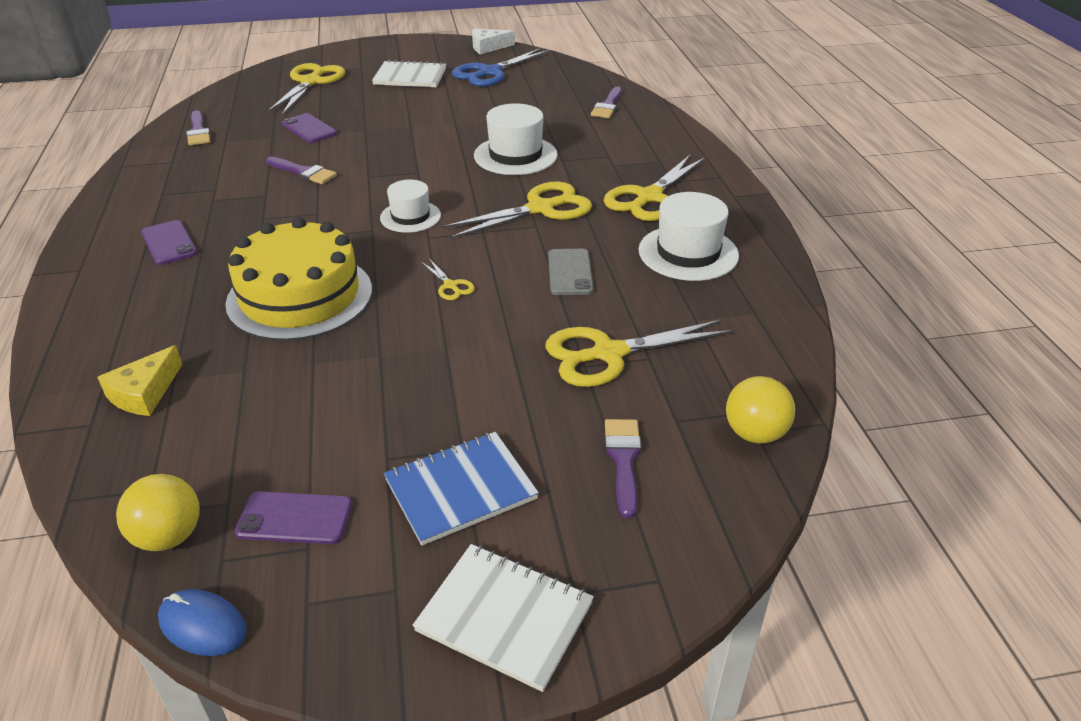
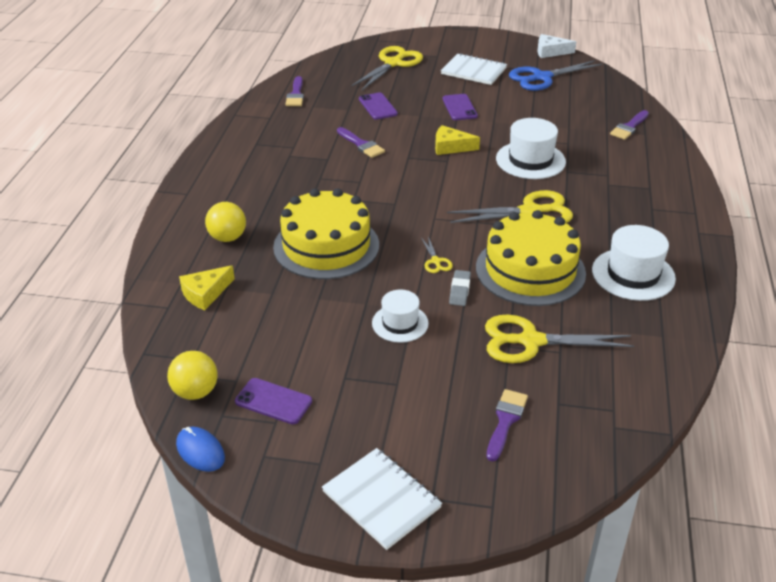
camera: 20 degrees right, 0 degrees up
(169, 243) = (250, 185): purple phone -> purple phone (459, 107)
(410, 217) = (427, 198): white hat -> white hat (400, 323)
(416, 157) = (450, 147): none -> yellow cheese
(460, 489) = (385, 411): blue notebook -> none
(495, 313) = (459, 290): none -> grey eraser
(570, 272) = (530, 270): grey phone -> yellow cake
(649, 197) = (624, 219): yellow scissors -> none
(754, 433) = (612, 427): yellow ball -> yellow ball (227, 238)

